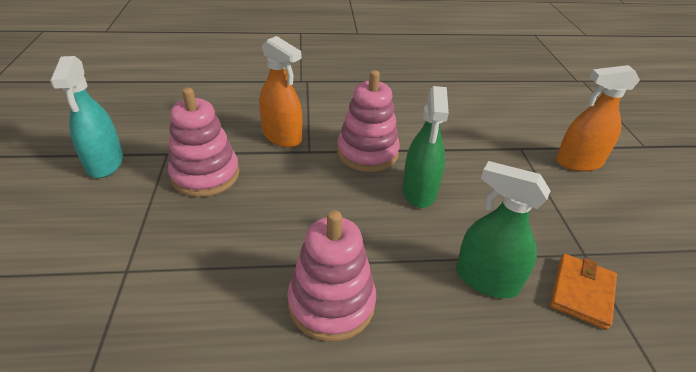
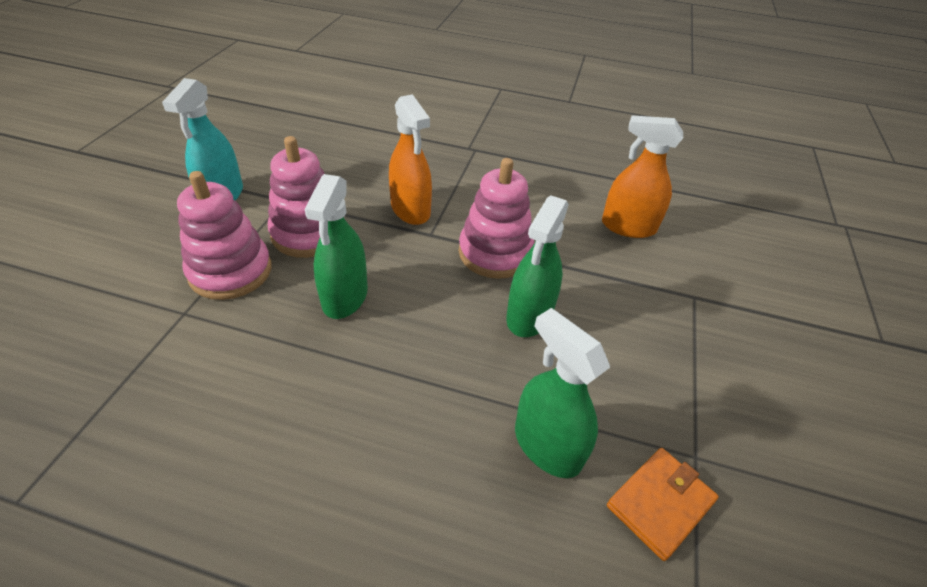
camera: 20 degrees right, 5 degrees up
(267, 217) = (345, 297): none -> green spray bottle
(331, 303) = (357, 412): pink stacking toy -> pink stacking toy (230, 271)
(578, 162) = (765, 336): orange spray bottle -> orange spray bottle (628, 227)

